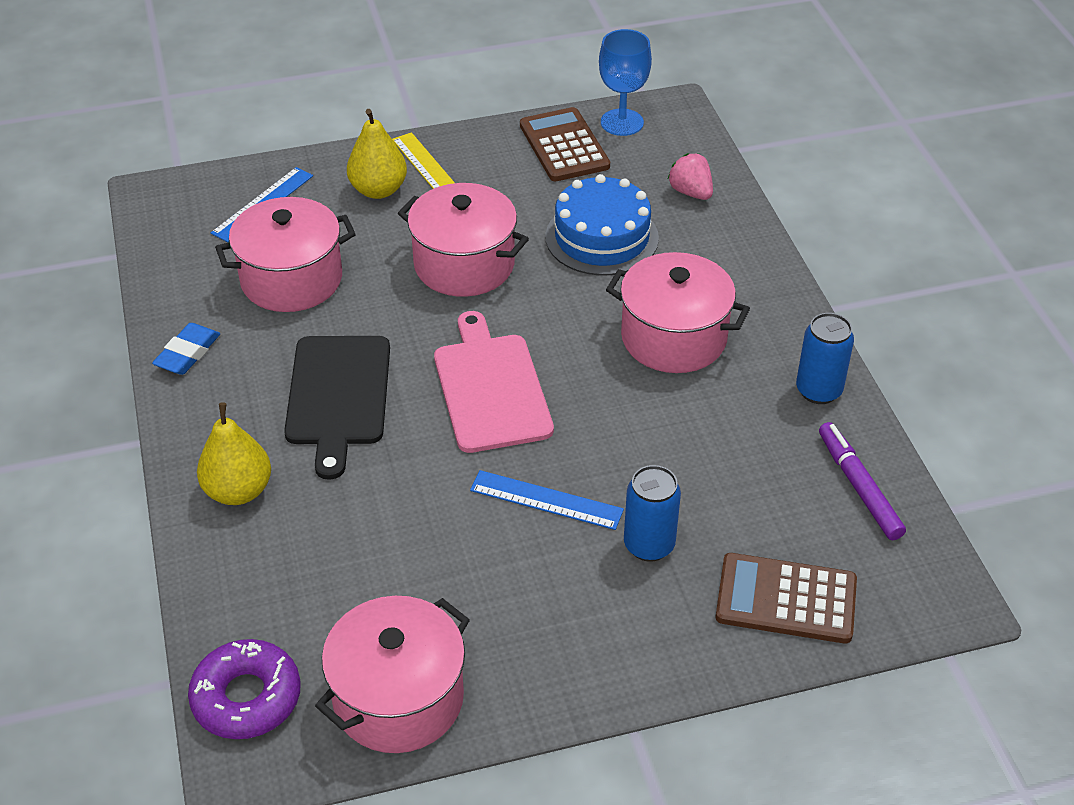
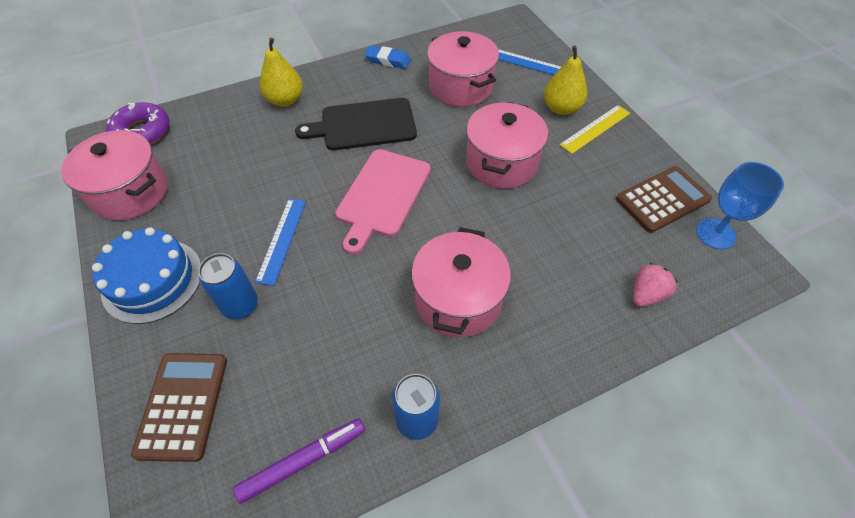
camera: 80 degrees right, 10 degrees up
(491, 388) = (382, 195): pink cutting board -> pink cutting board turned 135 degrees clockwise
(601, 237) = (561, 238): blue cake -> blue cake (152, 280)

